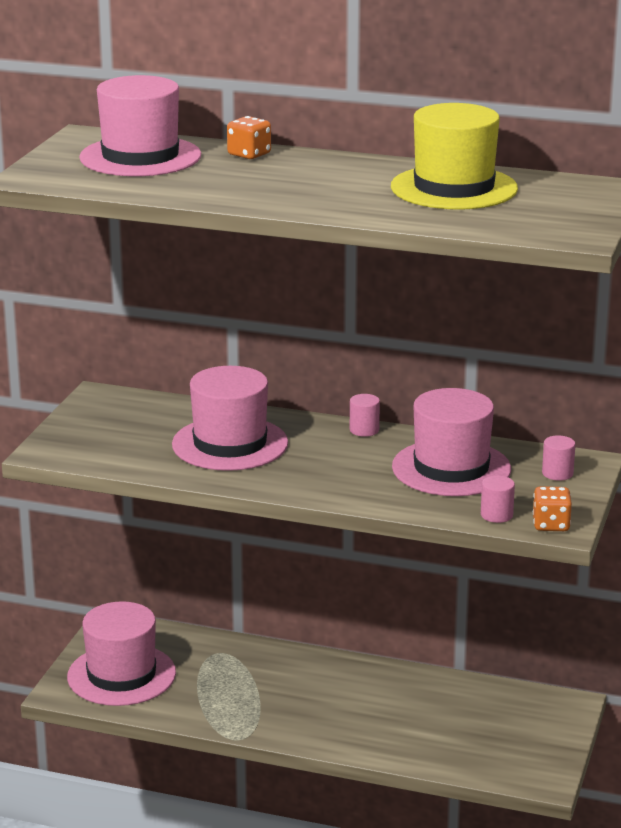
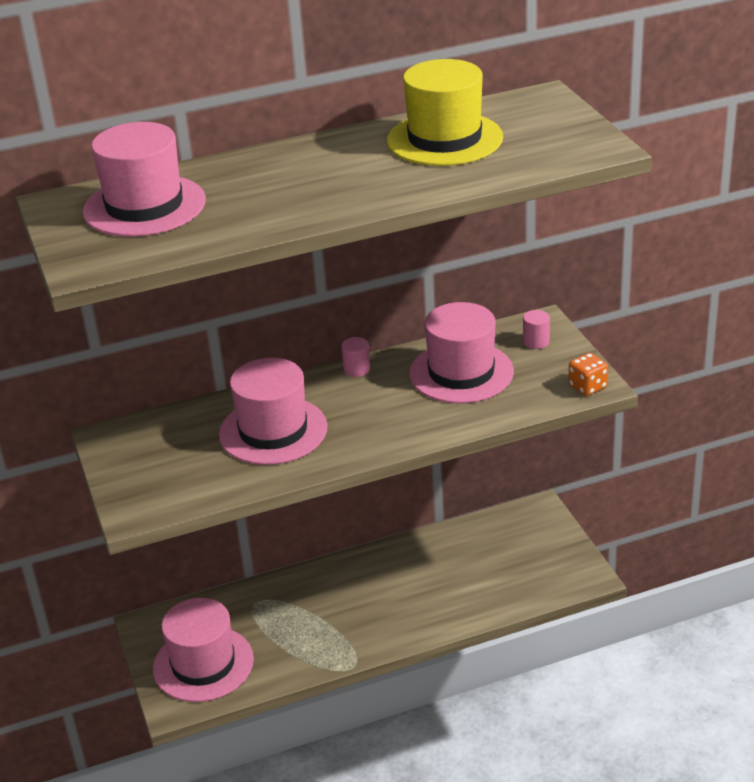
camera: 35 degrees left, 10 degrees up
(249, 154) = (232, 168): orange dice -> none
(496, 515) = (543, 397): pink cylinder -> none

